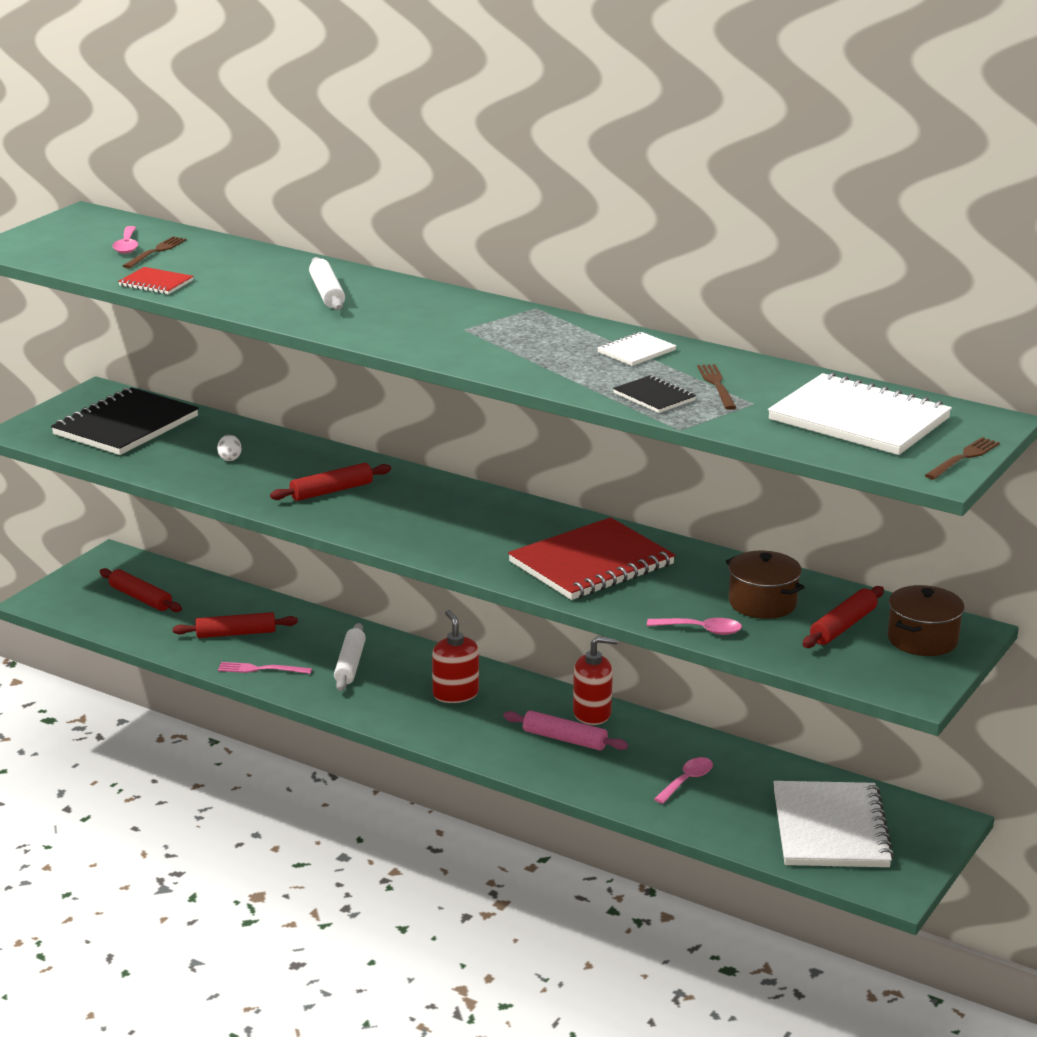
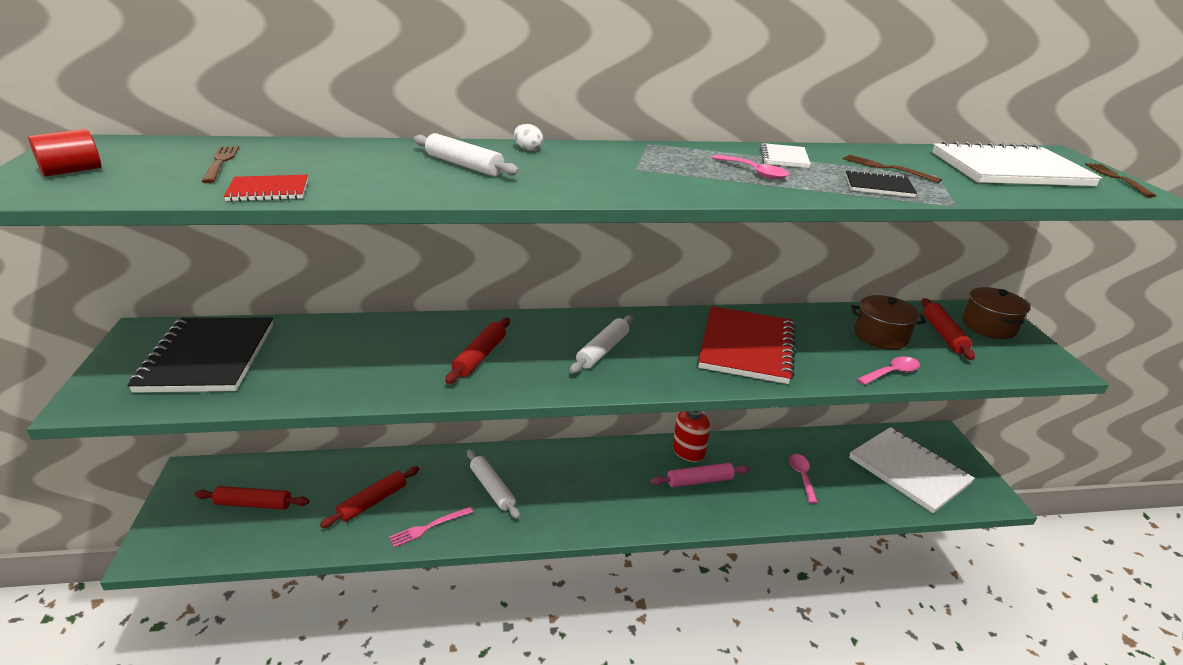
camera: 40 degrees left, 5 degrees up
(56, 239) = (72, 171): none -> red cylinder
(127, 245) = (176, 163): pink spoon -> pink spoon (754, 172)
(229, 458) = (351, 356): white egg -> white egg (528, 149)
(446, 521) = (602, 350): none -> white rolling pin
(455, 694) = (591, 478): red soap dispenser -> none

